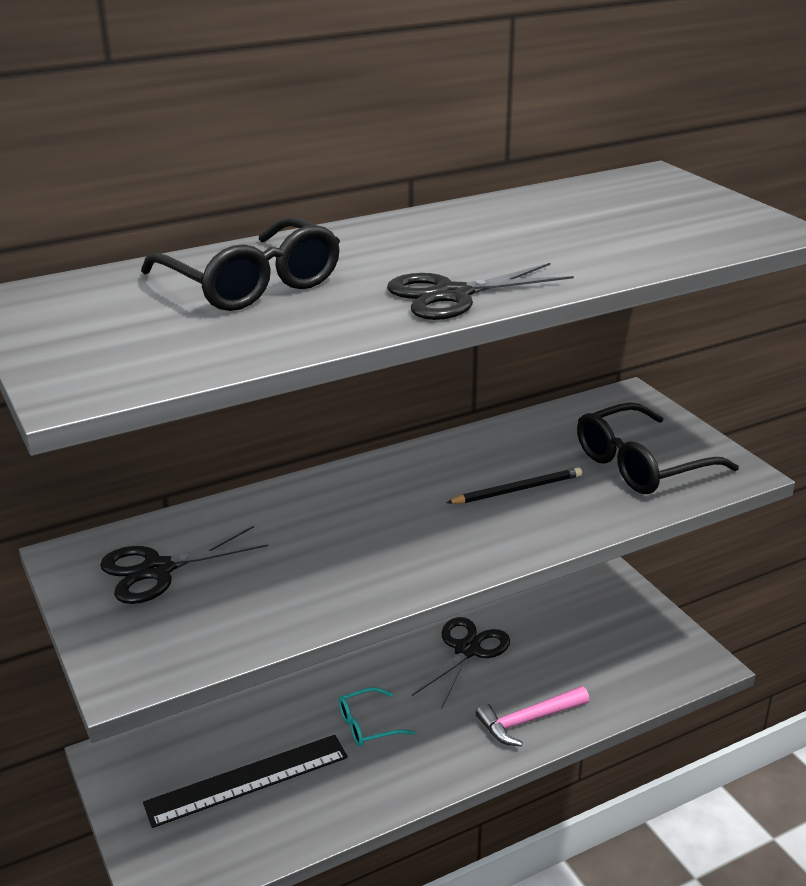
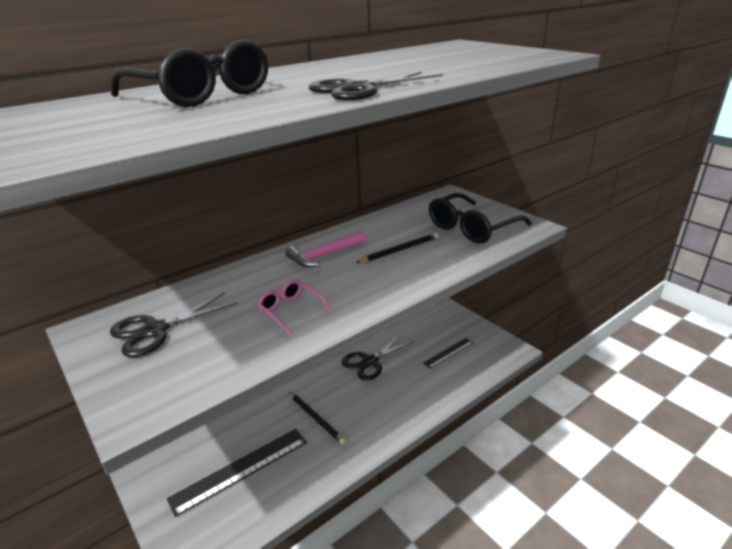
camera: 10 degrees left, 0 degrees up
(339, 565) = (290, 310): none -> pink glasses
(368, 725) = (316, 418): turquoise glasses -> black pencil
(467, 650) = (370, 361): black scissors -> black scissors turned 150 degrees counterclockwise
(528, 720) = (417, 400): pink hammer -> pink hammer (324, 255)
(597, 653) = (448, 352): none -> black ruler

